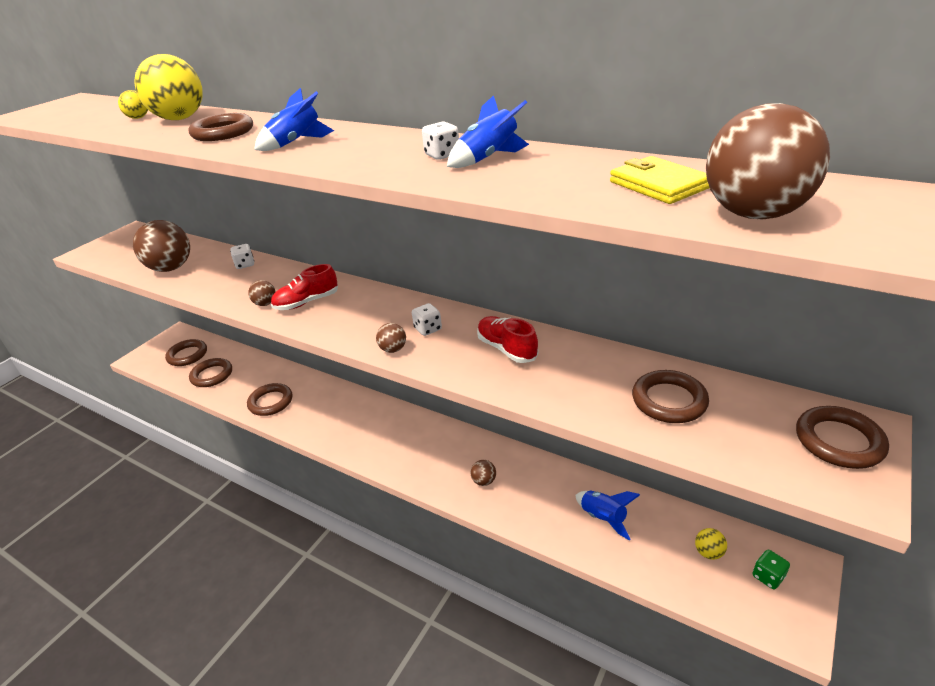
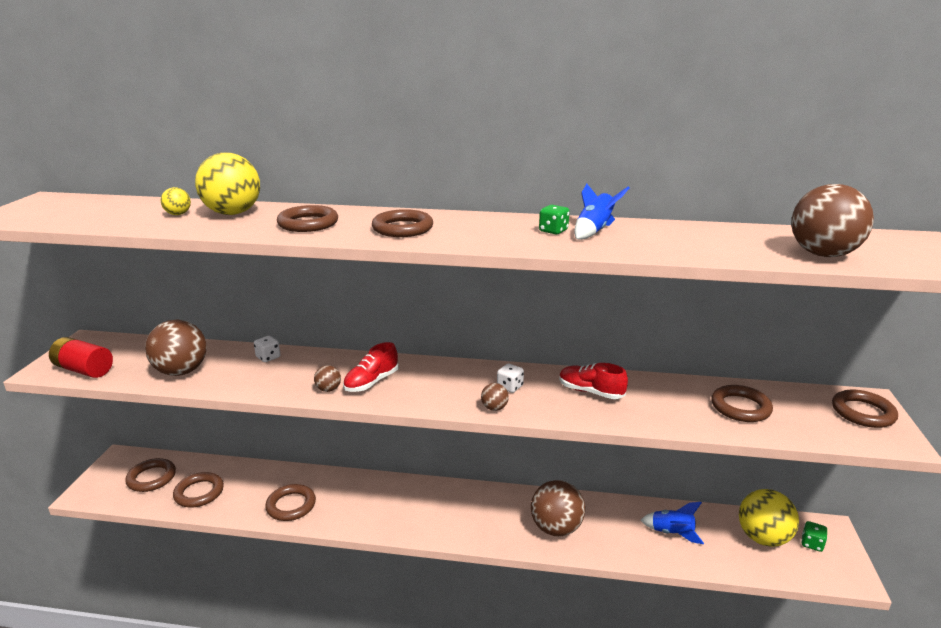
camera: 25 degrees left, 10 degrees down
(108, 256) = (84, 370): none -> red battery
(296, 142) = (402, 228): blue rocket -> brown ring
(442, 155) = (553, 231): white dice -> green dice
(484, 481) = (556, 528): brown ball -> brown ball, size x2.21
(658, 185) = (741, 241): yellow wallet -> none
(708, 552) = (763, 538): yellow ball -> yellow ball, size x2.21

